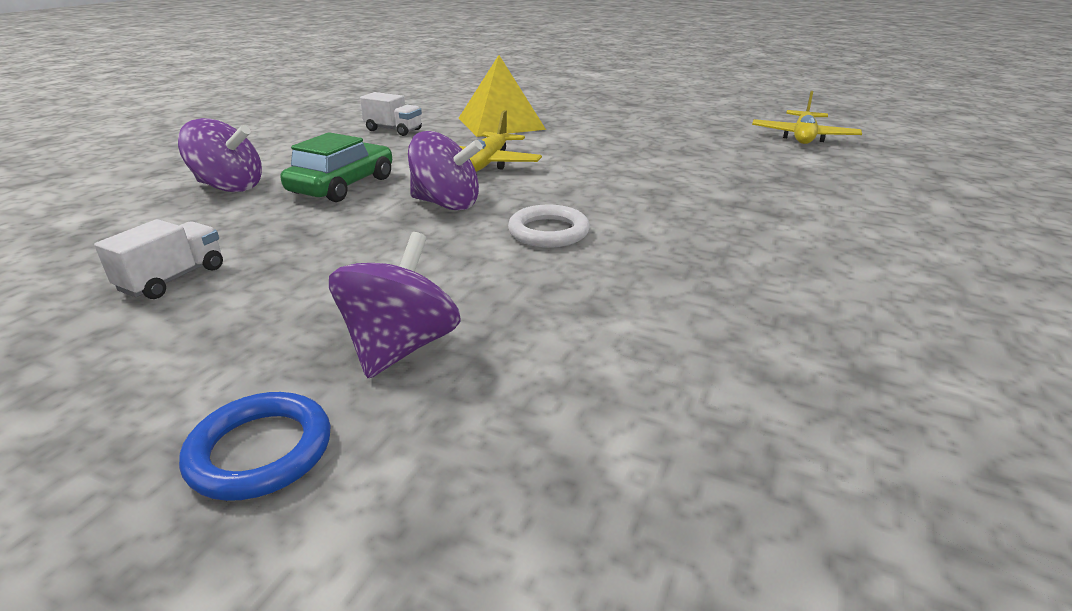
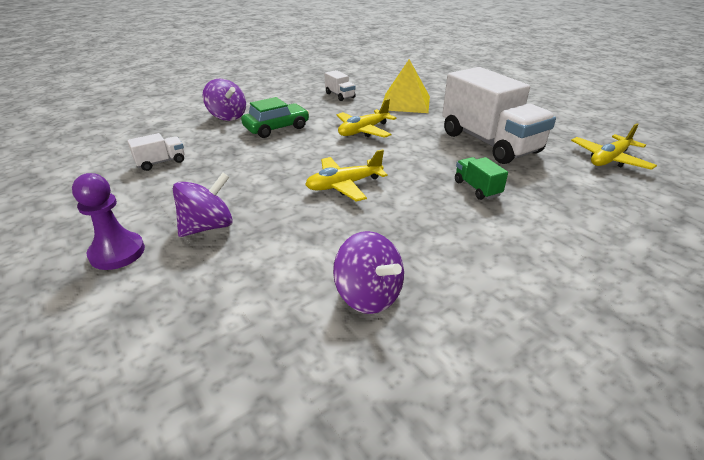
camera: 30 degrees right, 5 degrees up
(260, 451) = (117, 252): blue ring -> purple pawn
(446, 204) = (312, 153): purple spinning top -> purple spinning top (368, 295)
(548, 232) = (344, 185): white ring -> yellow plane
(663, 146) = (489, 143): none -> white truck
(717, 194) = (477, 188): none -> green truck

